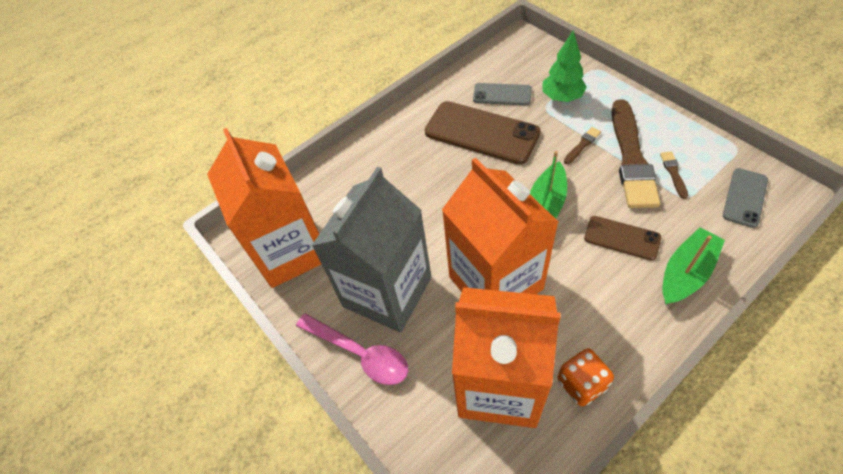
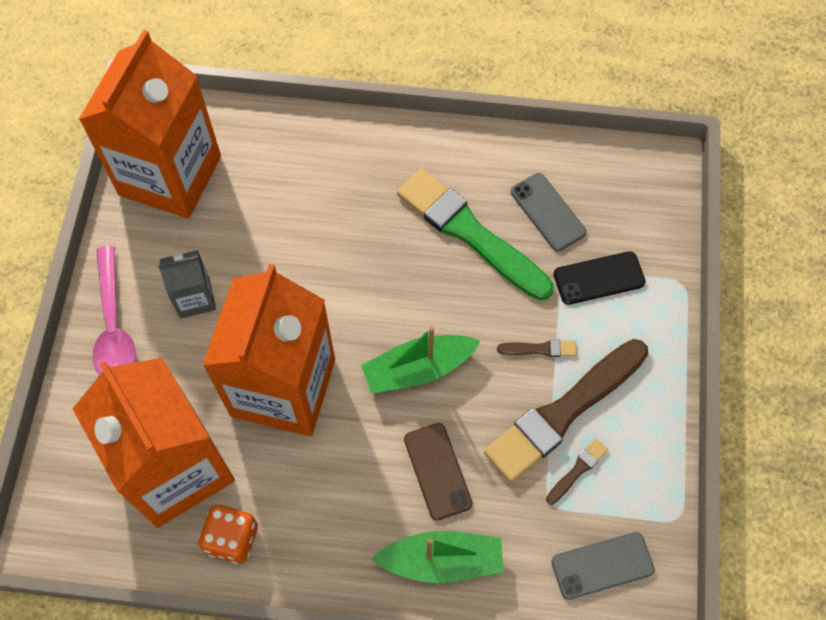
camera: 40 degrees right, 10 degrees up
(387, 292) = (194, 298): grey carton -> grey carton, size x0.44
(481, 132) = (470, 233): brown phone -> green brush
(561, 97) = (599, 278): green tree -> black phone

